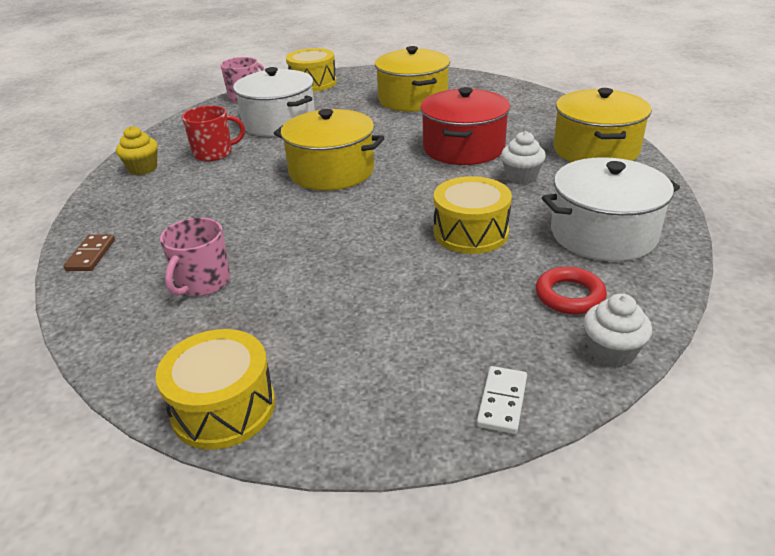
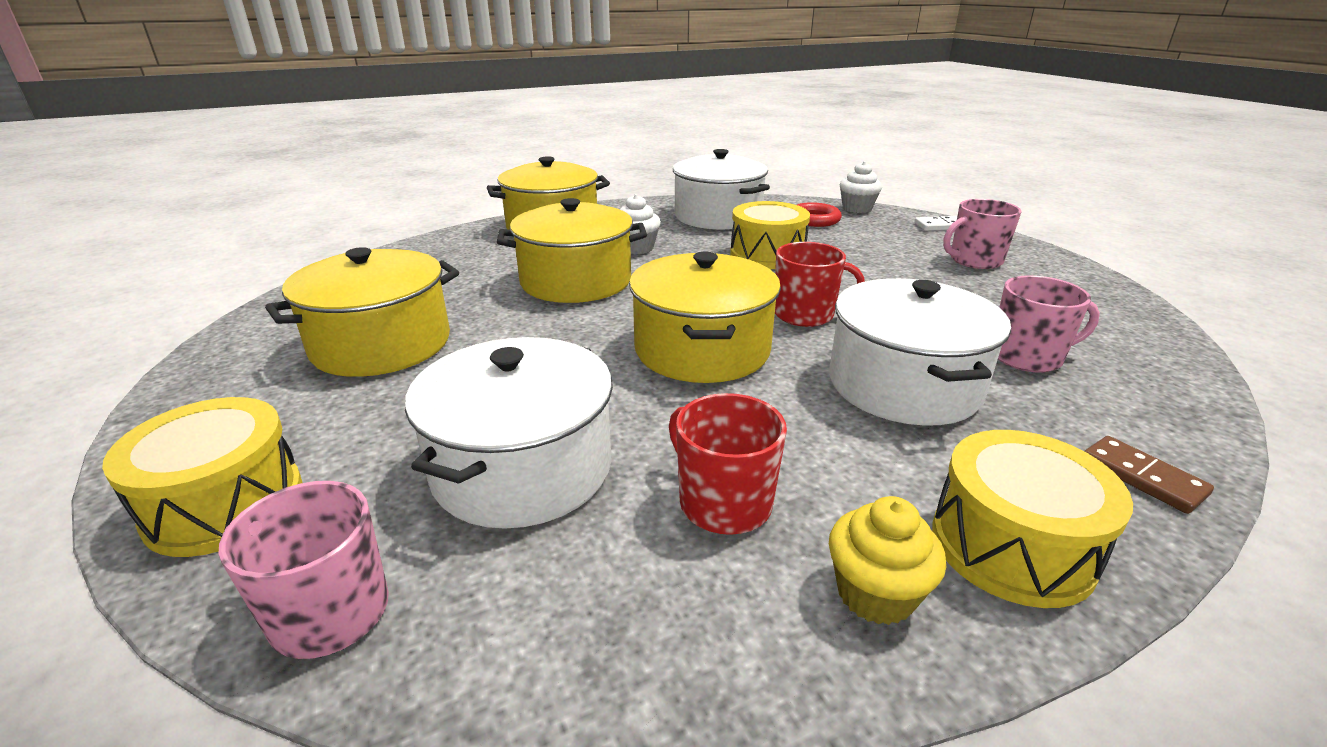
camera: 115 degrees left, 5 degrees down
(91, 255) = (1142, 477): brown domino -> brown domino turned 75 degrees clockwise
(223, 408) = (1108, 295): yellow drum -> yellow drum (1011, 546)
(231, 220) = (904, 385): none -> white pot
(343, 216) = (805, 314): none -> red mug
(373, 360) = (974, 260): none -> pink mug
(463, 148) = (576, 281): red pot -> yellow pot

